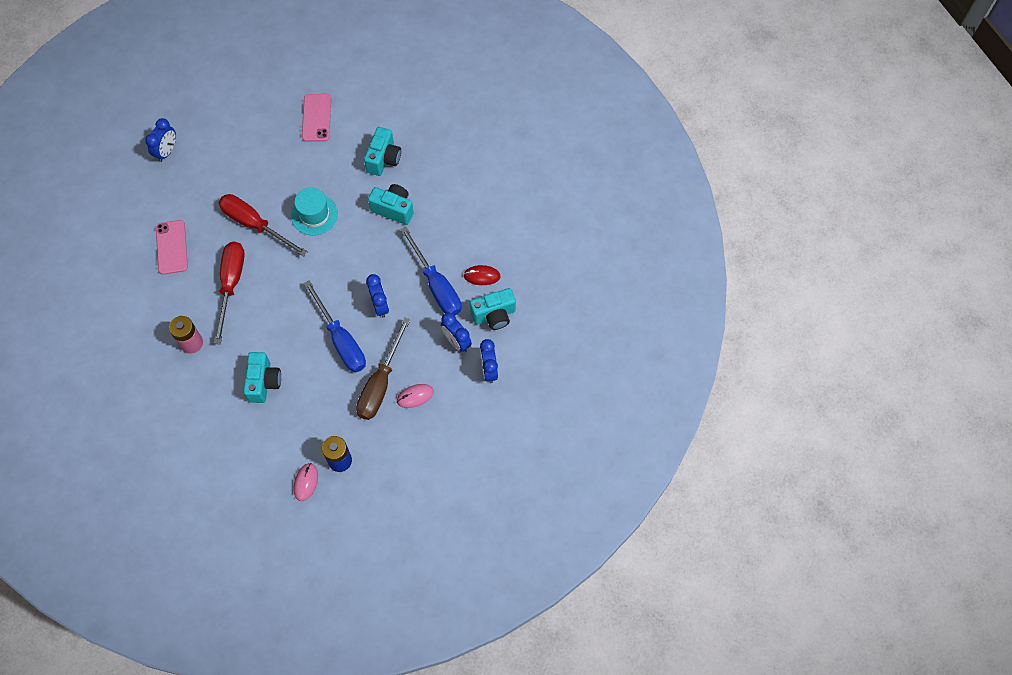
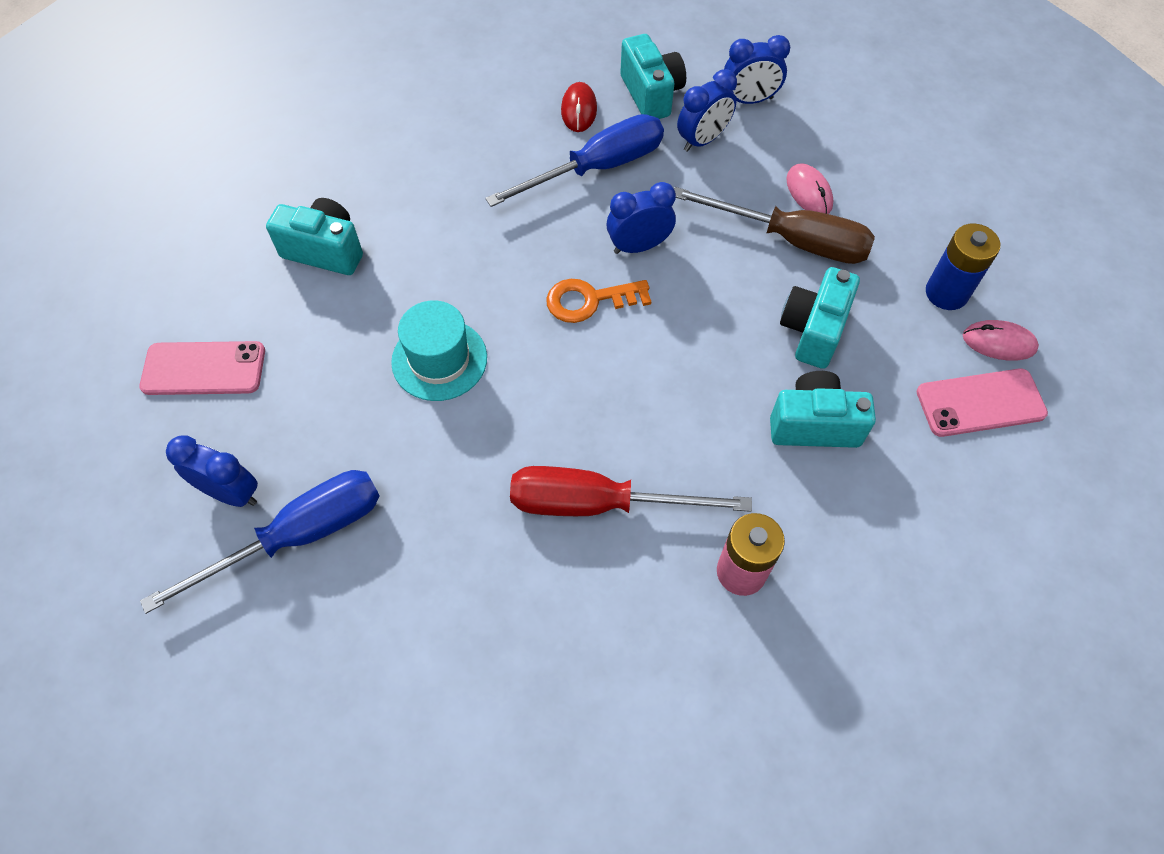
camera: 90 degrees left, 5 degrees down
(167, 151) = (233, 683): blue clock -> blue clock (231, 493)
(171, 247) = (503, 642): pink phone -> pink phone (980, 403)
(255, 224) = (454, 468): red screwdriver -> none
(341, 340) = (712, 302): blue screwdriver -> blue screwdriver (298, 536)
(345, 281) = (590, 300): none -> orange key
(393, 209) = (438, 232): turquoise camera -> turquoise camera (813, 330)

